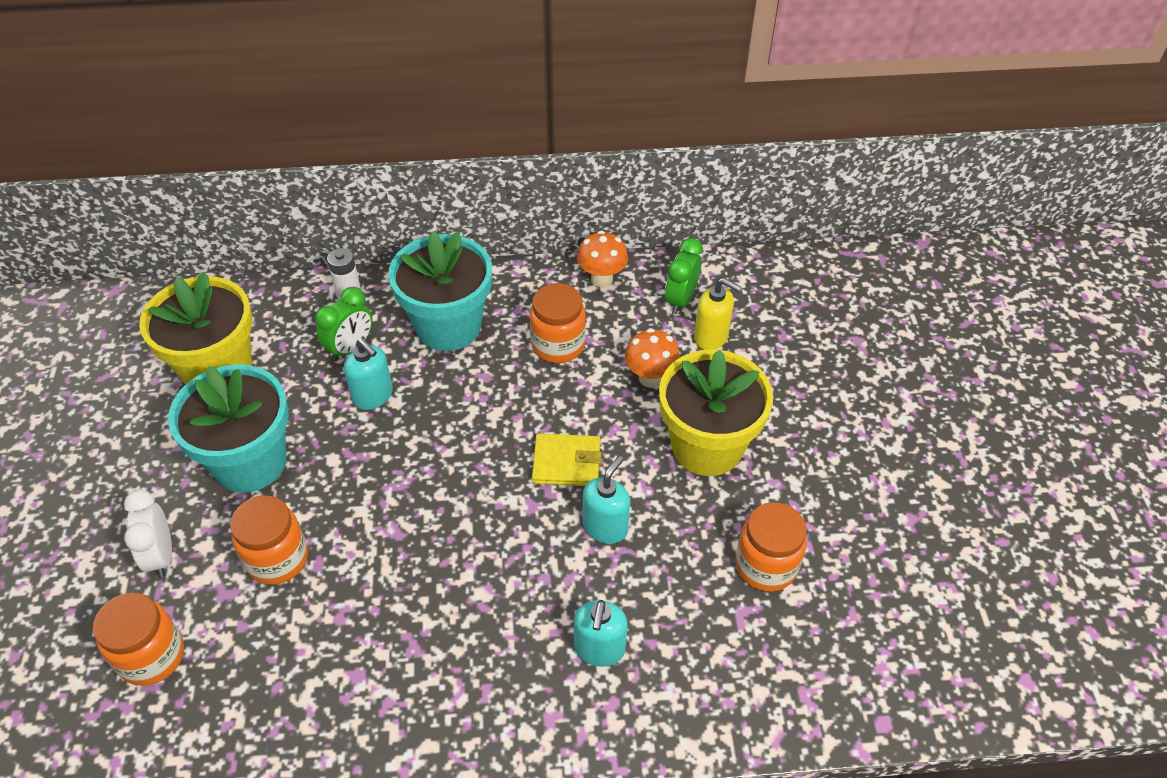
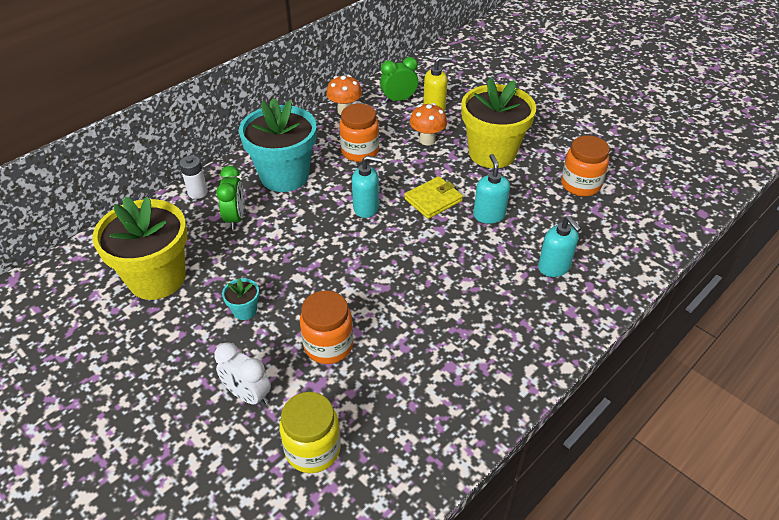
camera: 40 degrees left, 5 degrees down
(152, 656) = (313, 449): orange jar -> yellow jar
(250, 462) = (245, 310): turquoise flower pot -> turquoise flower pot, size x0.41
(373, 396) = (282, 233): turquoise soap dispenser -> turquoise soap dispenser (366, 208)
(680, 300) = (398, 100): green clock -> green clock turned 90 degrees clockwise

